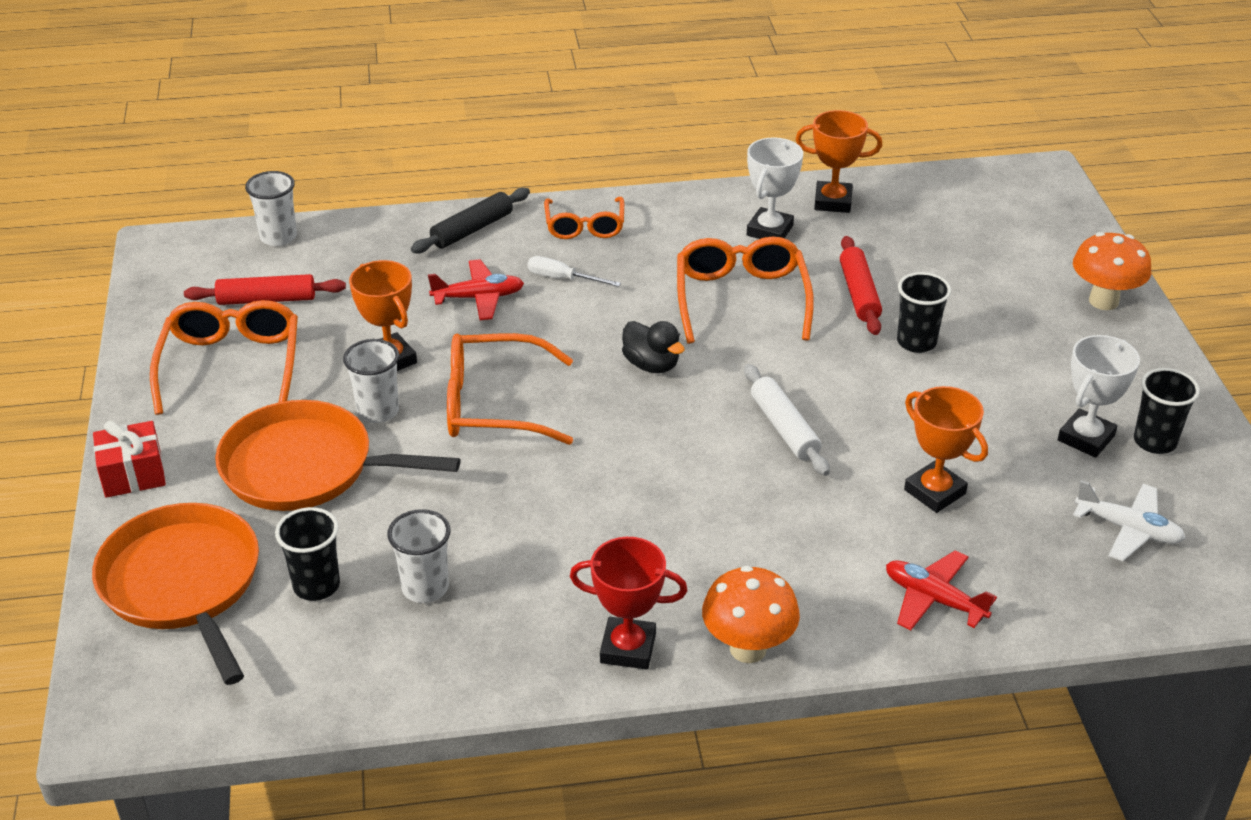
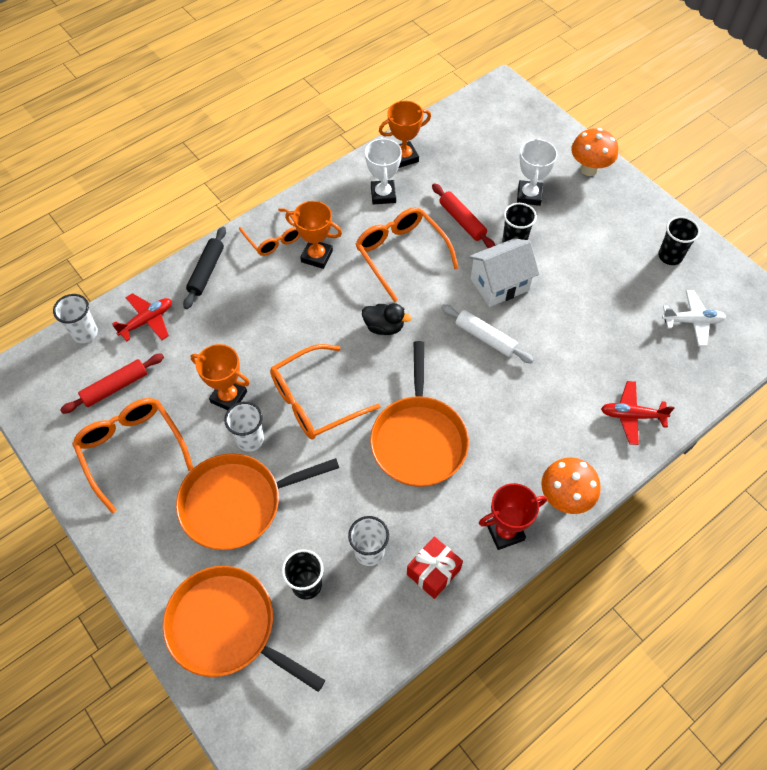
camera: 30 degrees left, 20 degrees up
(133, 474) = (132, 565): red gift -> red gift (433, 572)
(478, 298) = (248, 323): red plane -> red plane (147, 321)
(562, 279) = (289, 285): white screwdriver -> none
(594, 499) = (418, 440): none -> orange pan
(855, 379) = (499, 284): none -> white house
(934, 492) = (588, 343): orange trophy -> orange trophy (317, 256)
(1086, 438) = (637, 270): white trophy -> white trophy (529, 195)

